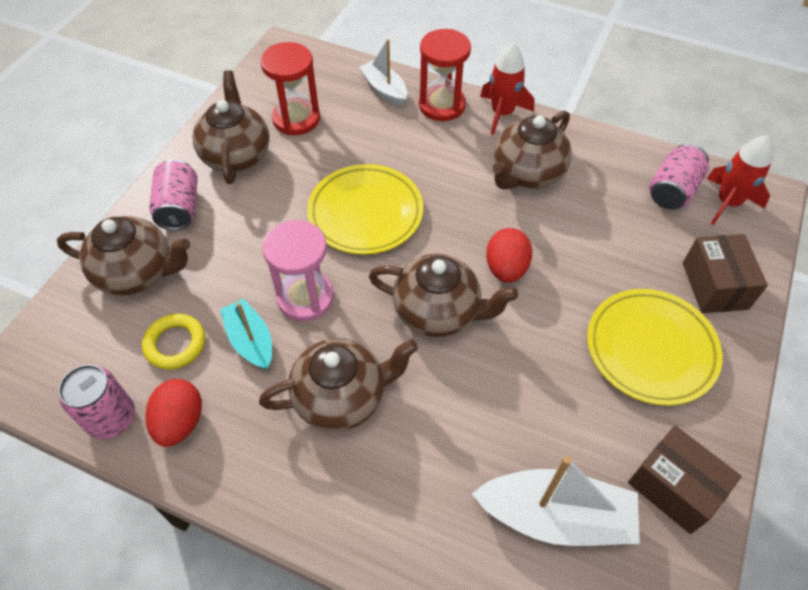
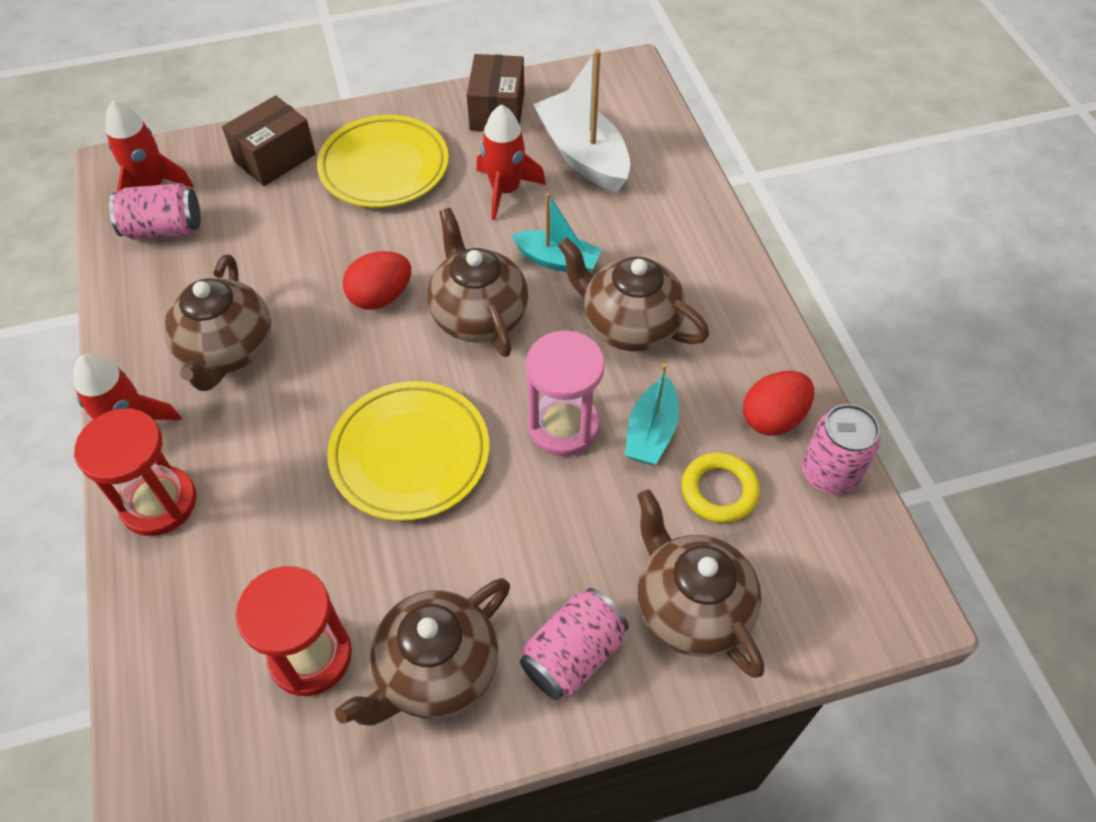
camera: 130 degrees left, 0 degrees up
(384, 89) = (169, 592): white boat -> none
(445, 398) = (557, 261): none -> turquoise boat
(527, 173) = (227, 351): brown teapot -> brown teapot turned 90 degrees clockwise
(556, 417) = (505, 190): none -> red rocket

